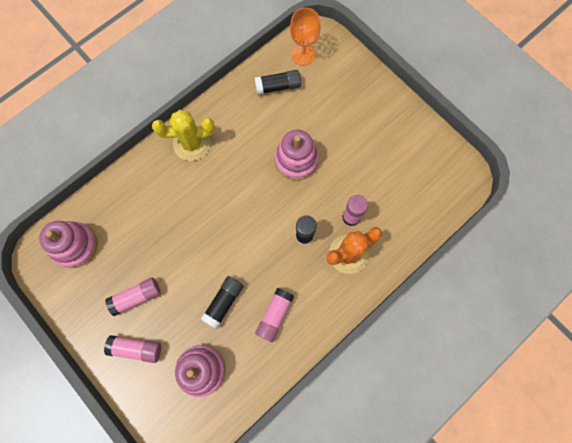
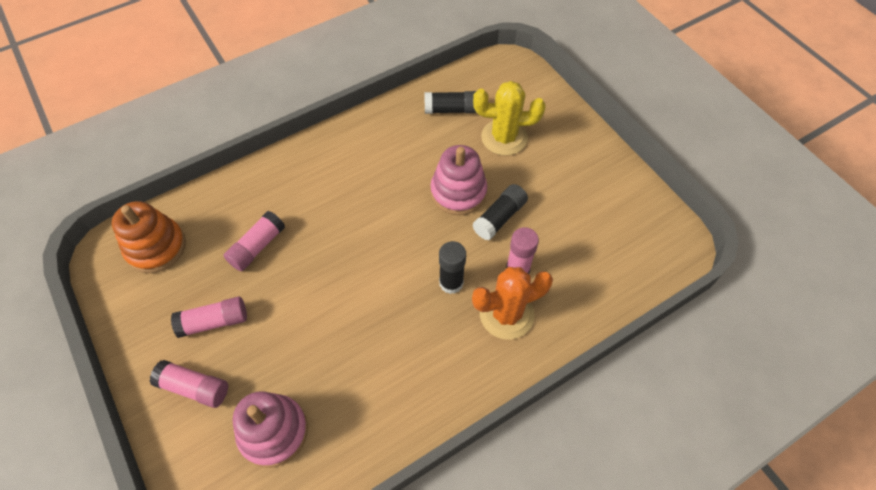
camera: 10 degrees right, 15 degrees down
(75, 245) = (156, 247): pink stacking toy -> orange stacking toy
(192, 143) = (332, 155): yellow cactus -> yellow cactus (504, 137)
(223, 302) = (326, 348): black glue stick -> black glue stick (499, 217)
(274, 315) = (391, 376): pink glue stick -> pink glue stick (257, 247)
(303, 54) = (489, 81): orange goblet -> none

